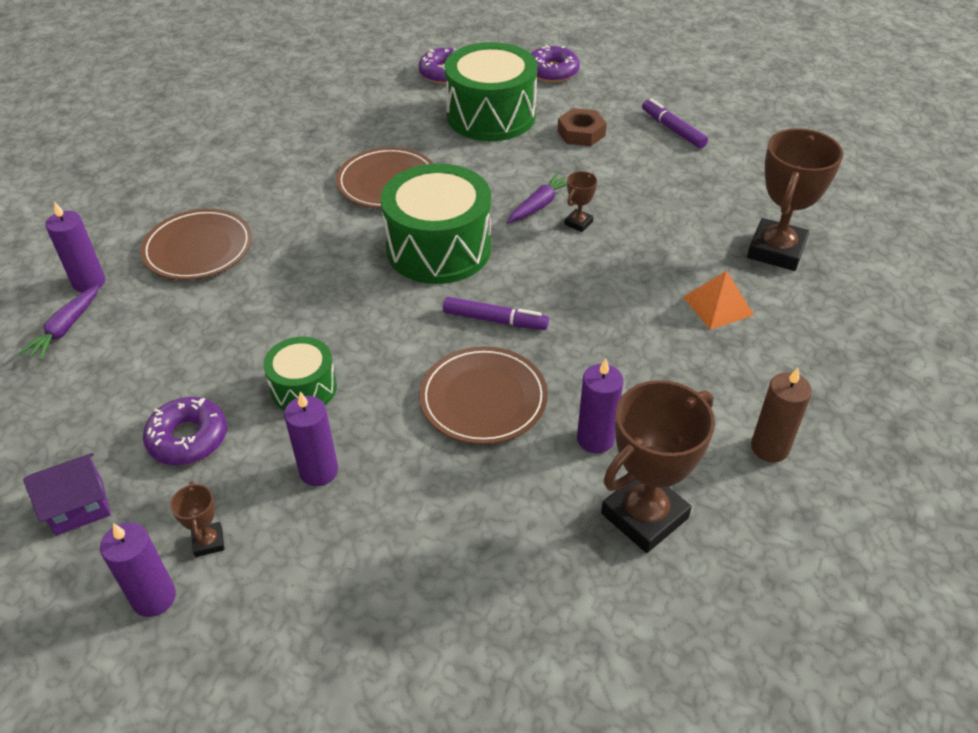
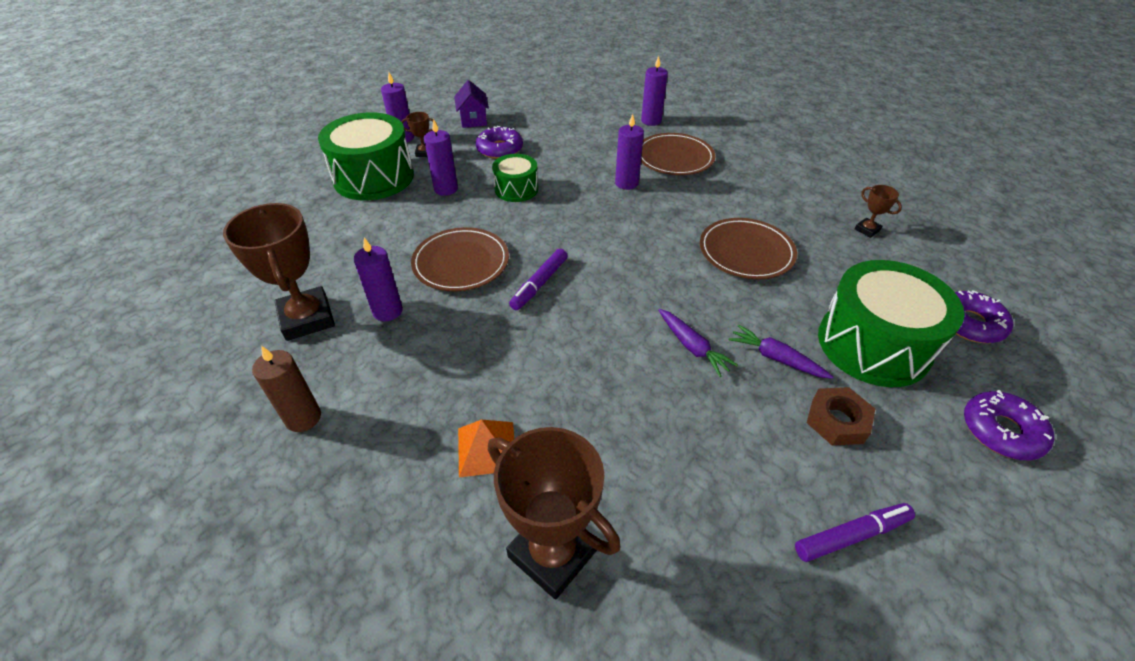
camera: 105 degrees right, 0 degrees up
(66, 328) = (610, 114): purple carrot -> purple carrot (776, 358)
(269, 283) = (626, 183): none -> purple candle
(439, 248) = (642, 268): green drum -> green drum (374, 177)
(578, 223) = (655, 371): brown trophy -> brown trophy (867, 230)

